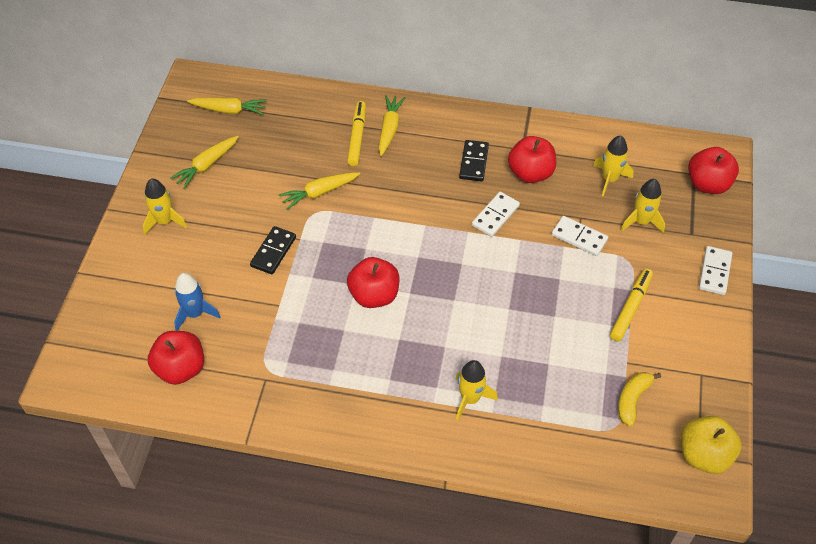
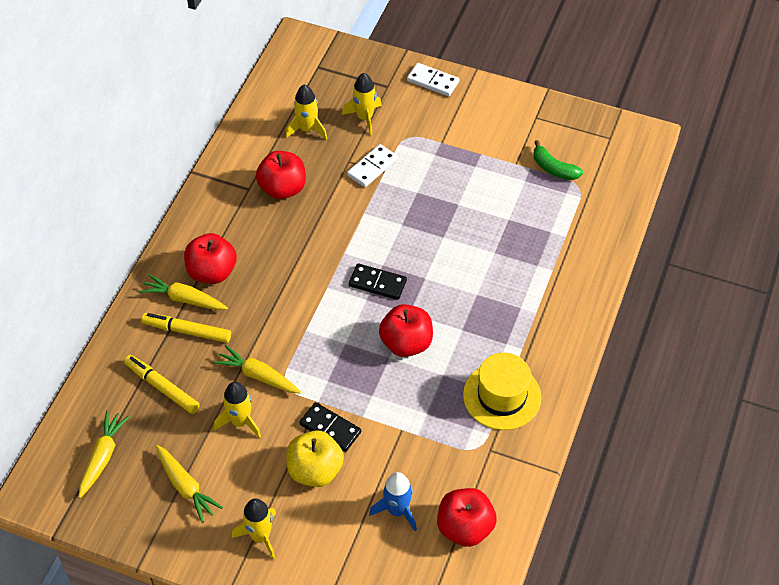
camera: 80 degrees left, 0 degrees up
(320, 192) = (258, 376): yellow carrot -> yellow carrot turned 135 degrees clockwise
(327, 382) = (502, 396): none -> yellow hat
(470, 399) = (536, 284): yellow rocket -> yellow rocket (240, 421)
(474, 162) = (254, 232): black domino -> black domino (377, 283)
(495, 215) = (329, 227): white domino -> none
(630, 308) = (459, 148): yellow marker -> yellow marker (162, 387)
(632, 399) = (553, 168): yellow banana -> green banana
(704, 455) = (611, 135): yellow apple -> yellow apple (315, 470)
(707, 184) = (333, 60): red apple -> red apple (212, 272)

